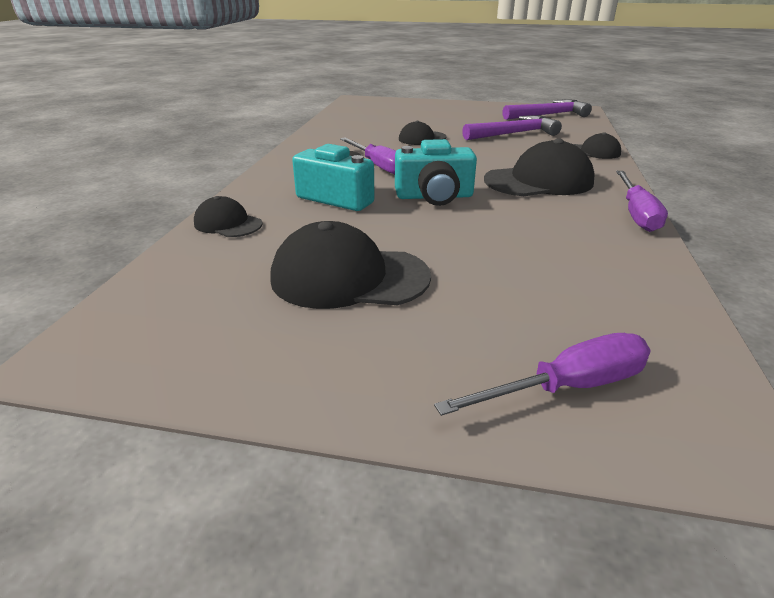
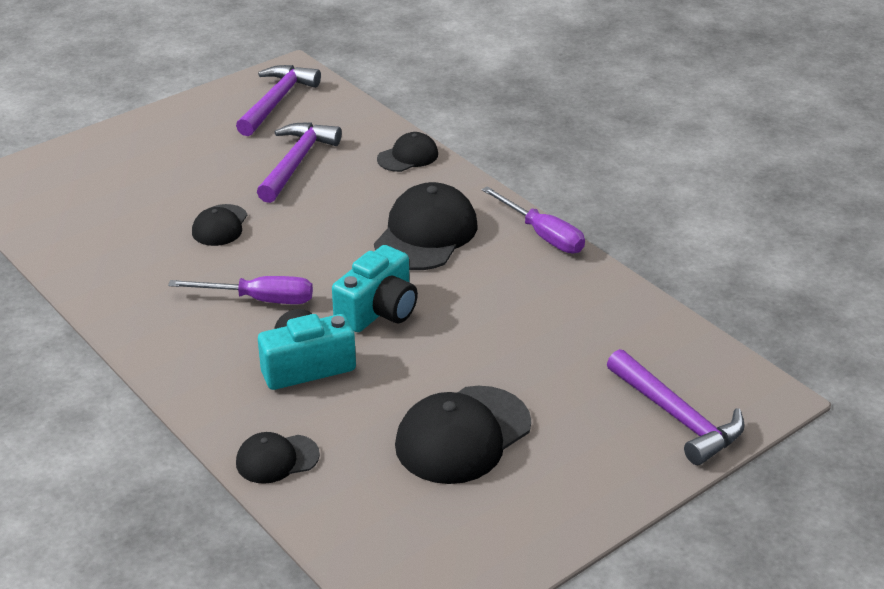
camera: 50 degrees left, 5 degrees up
(567, 387) = (677, 417): purple screwdriver -> purple hammer

